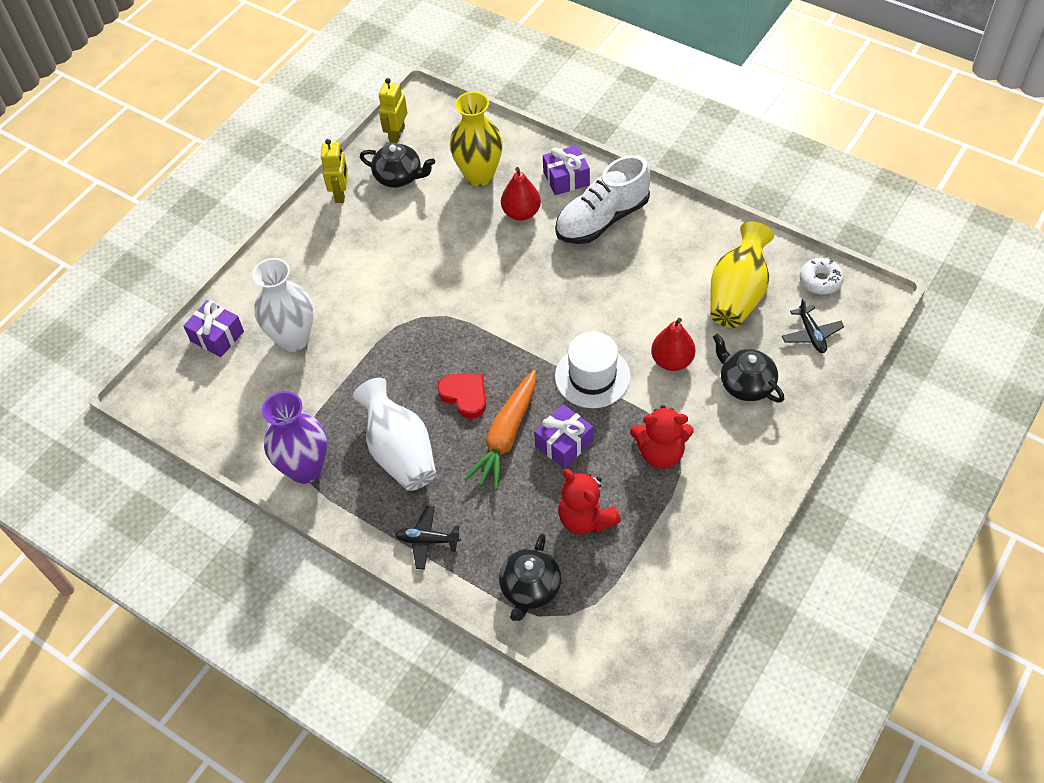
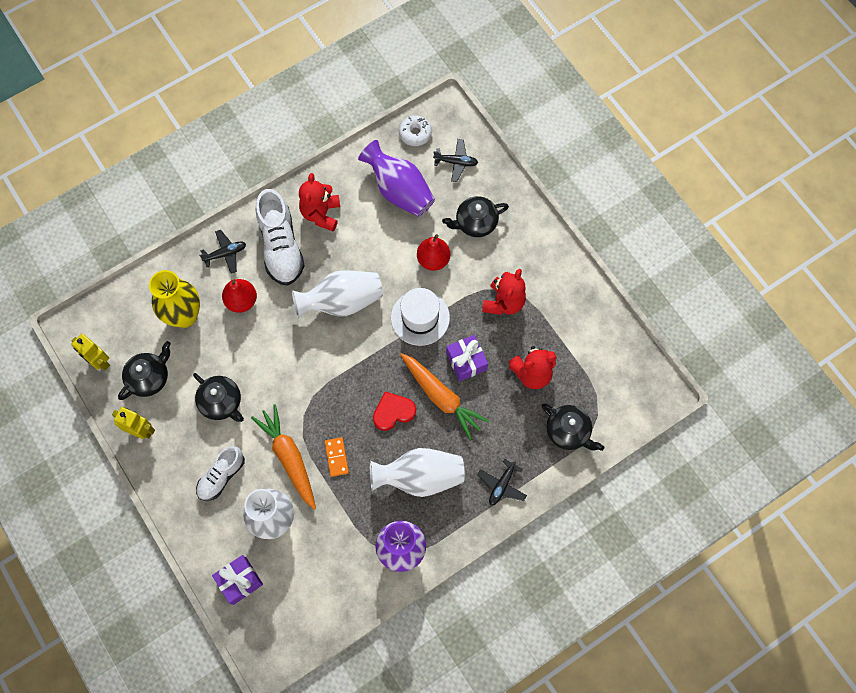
camera: 70 degrees left, 15 degrees up
(322, 276) = (221, 476): none -> white shoe
(367, 323) = (289, 457): none -> orange carrot
(387, 365) = (336, 457): none -> orange domino
(401, 243) = (221, 402): none -> black teapot
(566, 178) = (225, 254): purple gift -> black plane
(570, 297) = (342, 302): none -> white vase
(662, 237) = (321, 214): none -> red teddy bear
(737, 295) = (399, 190): yellow vase -> purple vase

